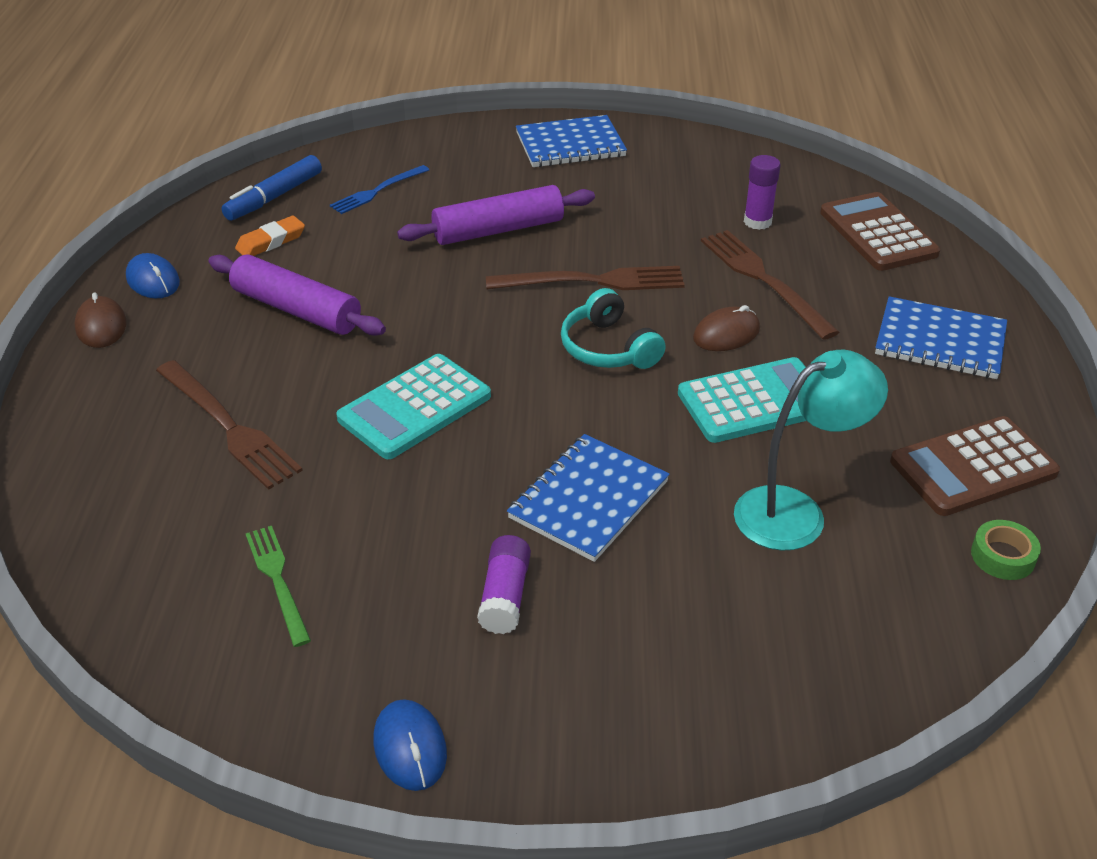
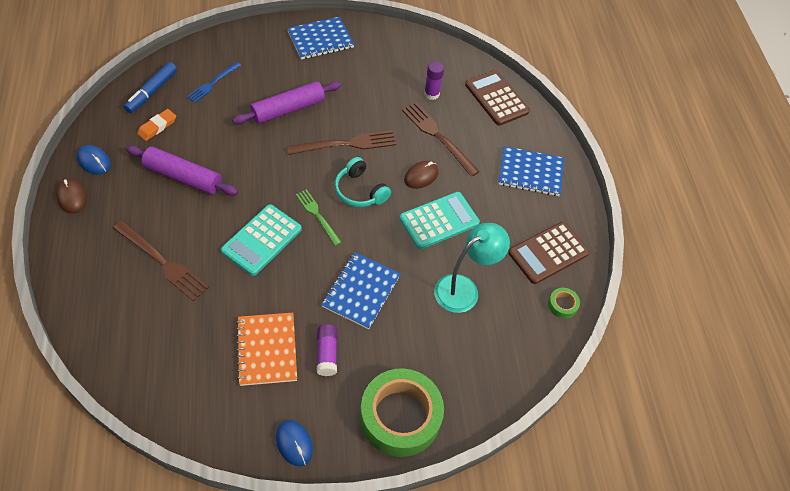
camera: 15 degrees left, 15 degrees up
(278, 580) = (210, 357): green fork -> green fork (317, 215)
(388, 579) = (267, 350): none -> orange notebook
(640, 722) = (400, 416): none -> green tape

